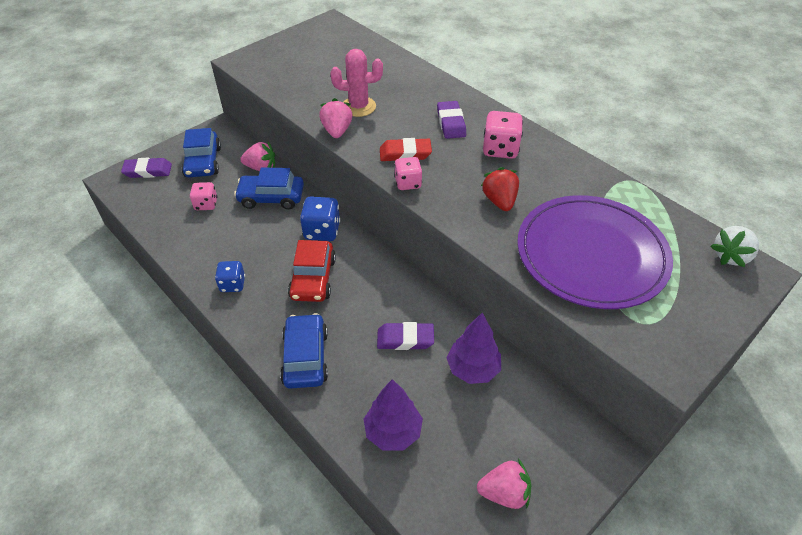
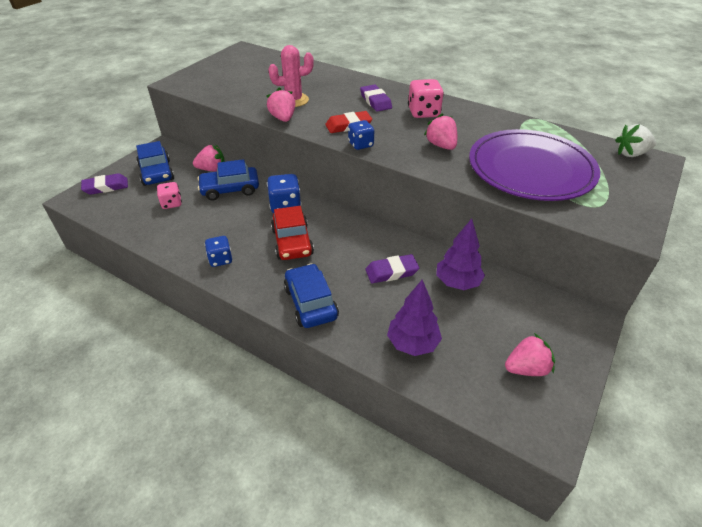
camera: 15 degrees left, 5 degrees down
(408, 183) = (361, 144): pink dice -> blue dice
(499, 201) = (441, 145): red strawberry -> pink strawberry
(730, 256) = (631, 154): white strawberry -> white strawberry turned 45 degrees clockwise

